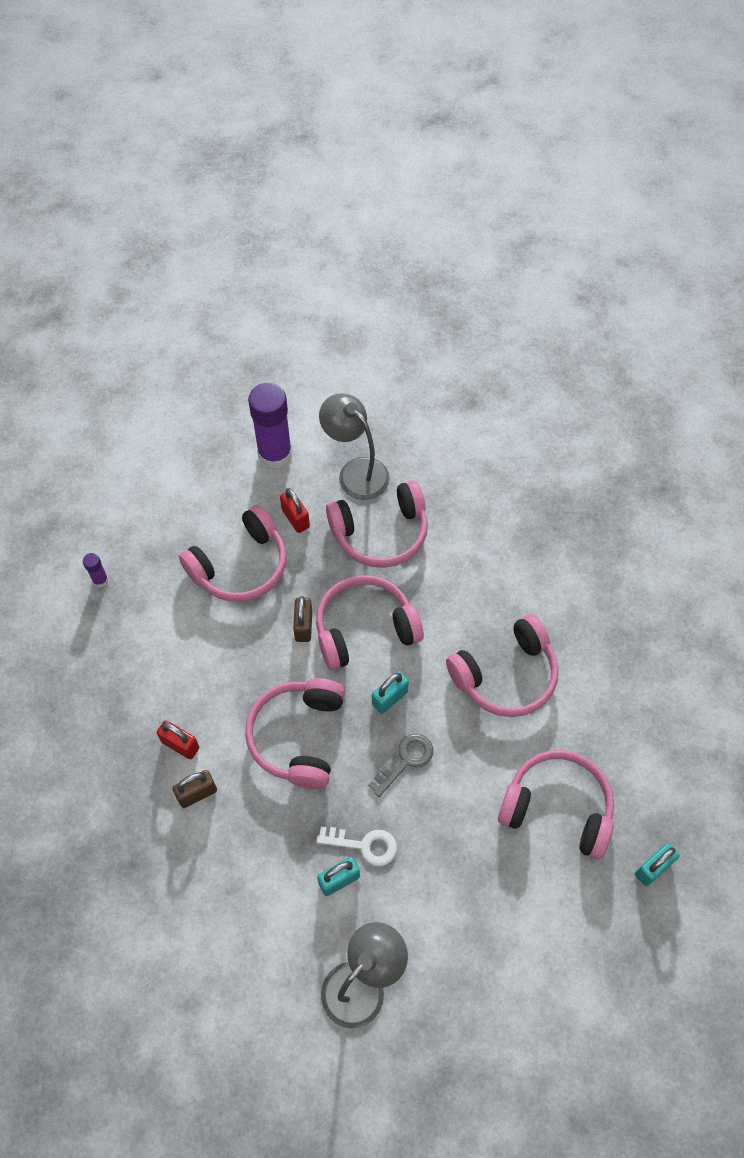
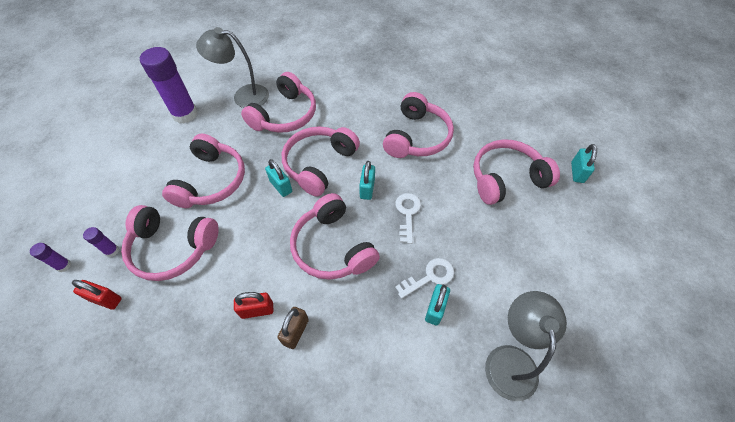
camera: 40 degrees left, 5 degrees down
(52, 565) = (64, 266): none -> purple glue stick
(153, 619) = (172, 248): none -> pink headphones
(295, 518) = (226, 137): red padlock -> red padlock (105, 299)
(303, 626) = (281, 186): brown padlock -> turquoise padlock
(405, 761) = (407, 213): grey key -> white key

